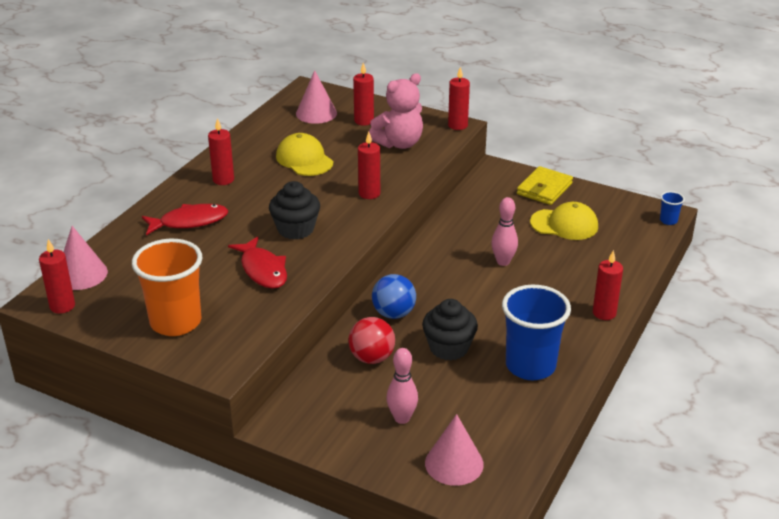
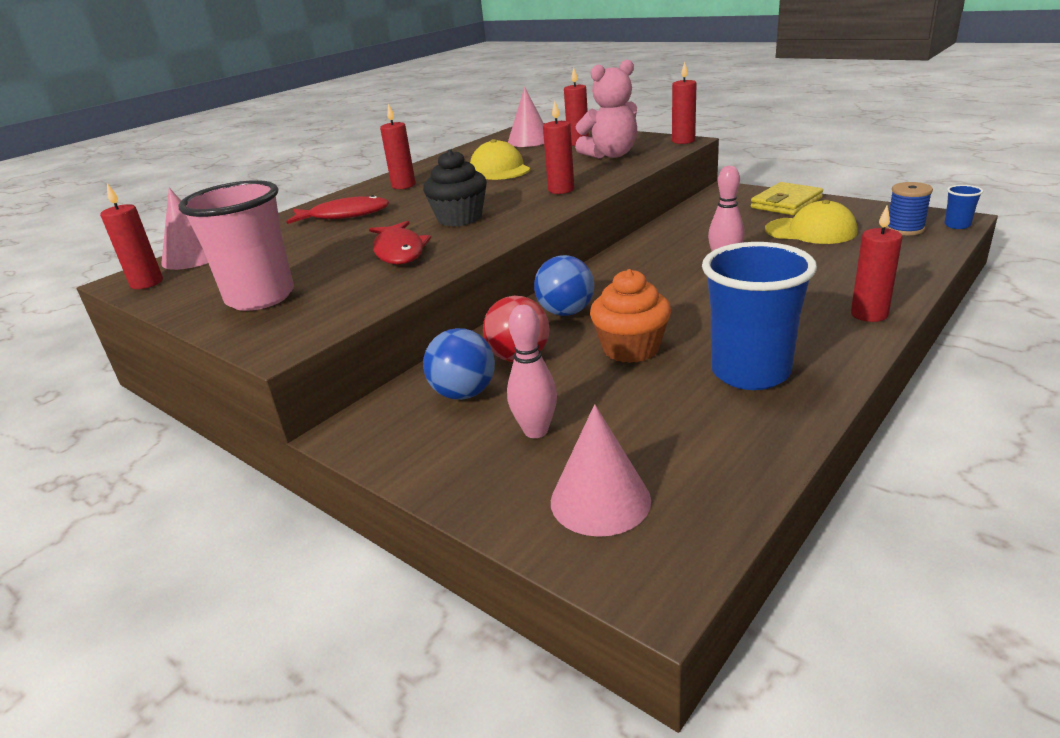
camera: 15 degrees right, 5 degrees down
(176, 322) = (260, 297): orange cup -> pink cup
(343, 391) = (464, 393): none -> blue ball
(449, 348) = (631, 348): black cupcake -> orange cupcake
(632, 224) = (904, 229): none -> blue spool

